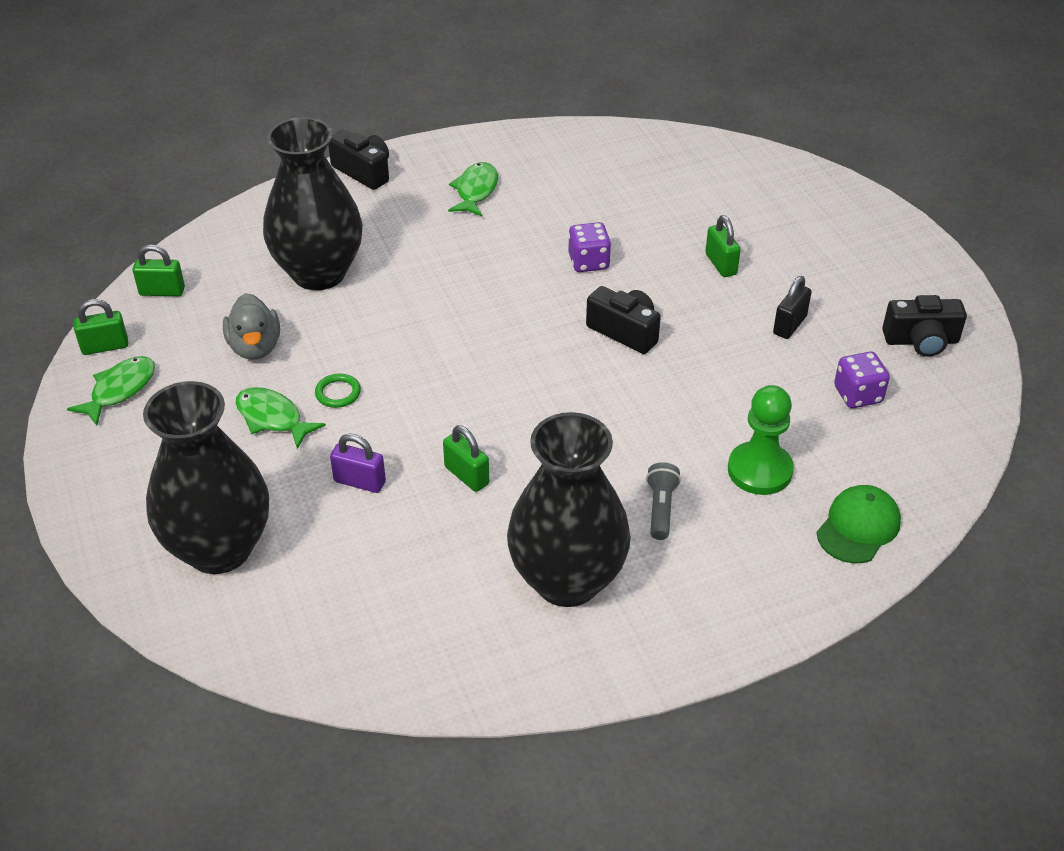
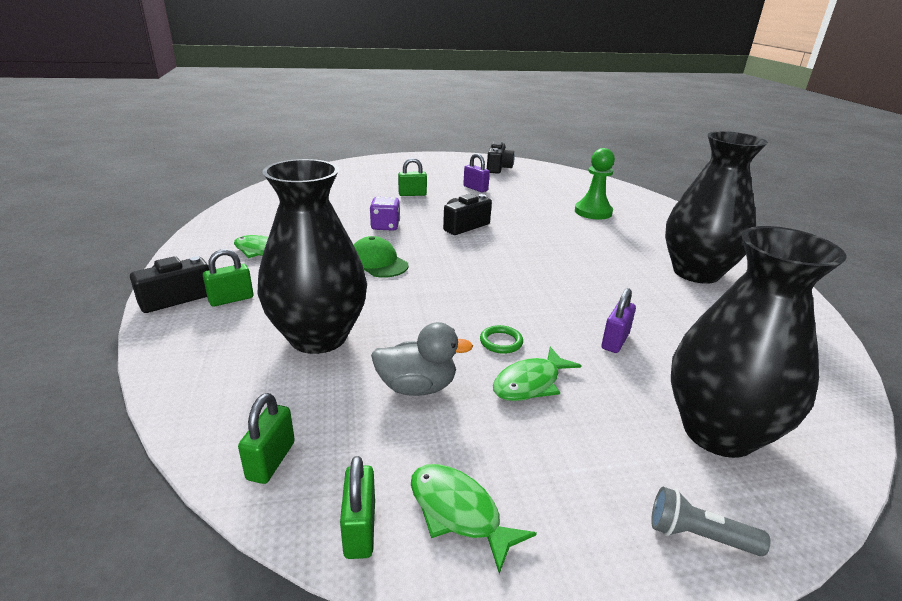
camera: 80 degrees left, 15 degrees down
(466, 475) = (603, 294): green padlock -> green padlock (231, 299)
(661, 508) = (627, 239): grey flashlight -> grey flashlight (698, 536)
(789, 325) = (475, 188): black padlock -> purple padlock
(858, 395) = (535, 184): purple dice -> none
(858, 527) = (632, 199): green cap -> green cap (377, 262)

